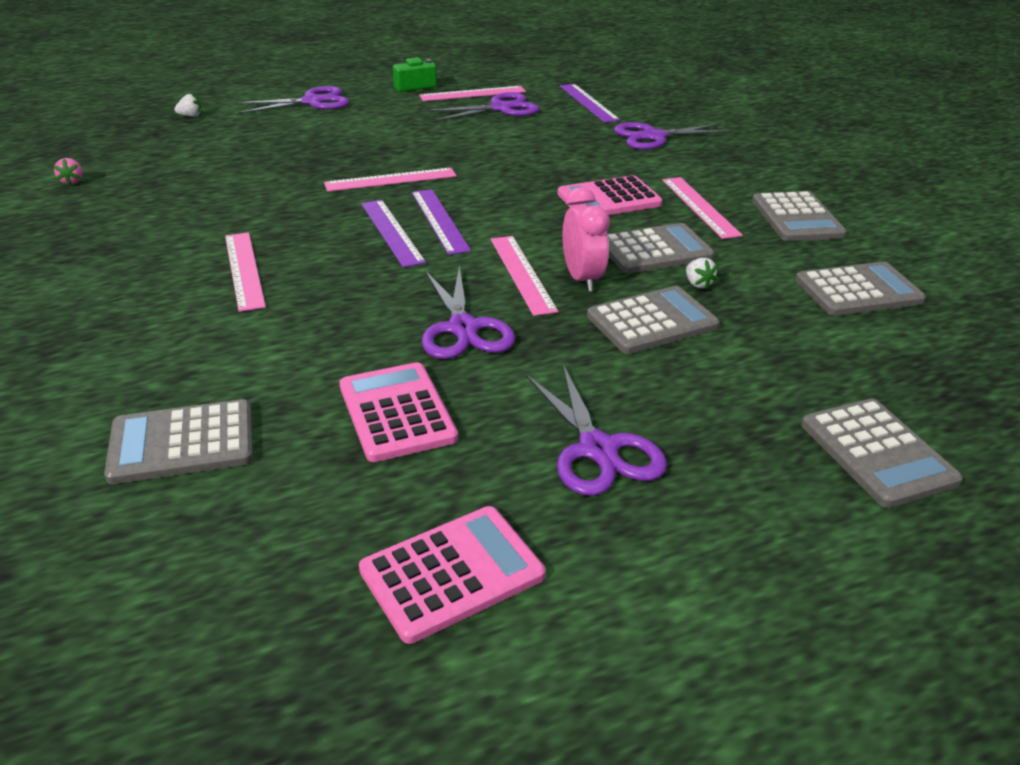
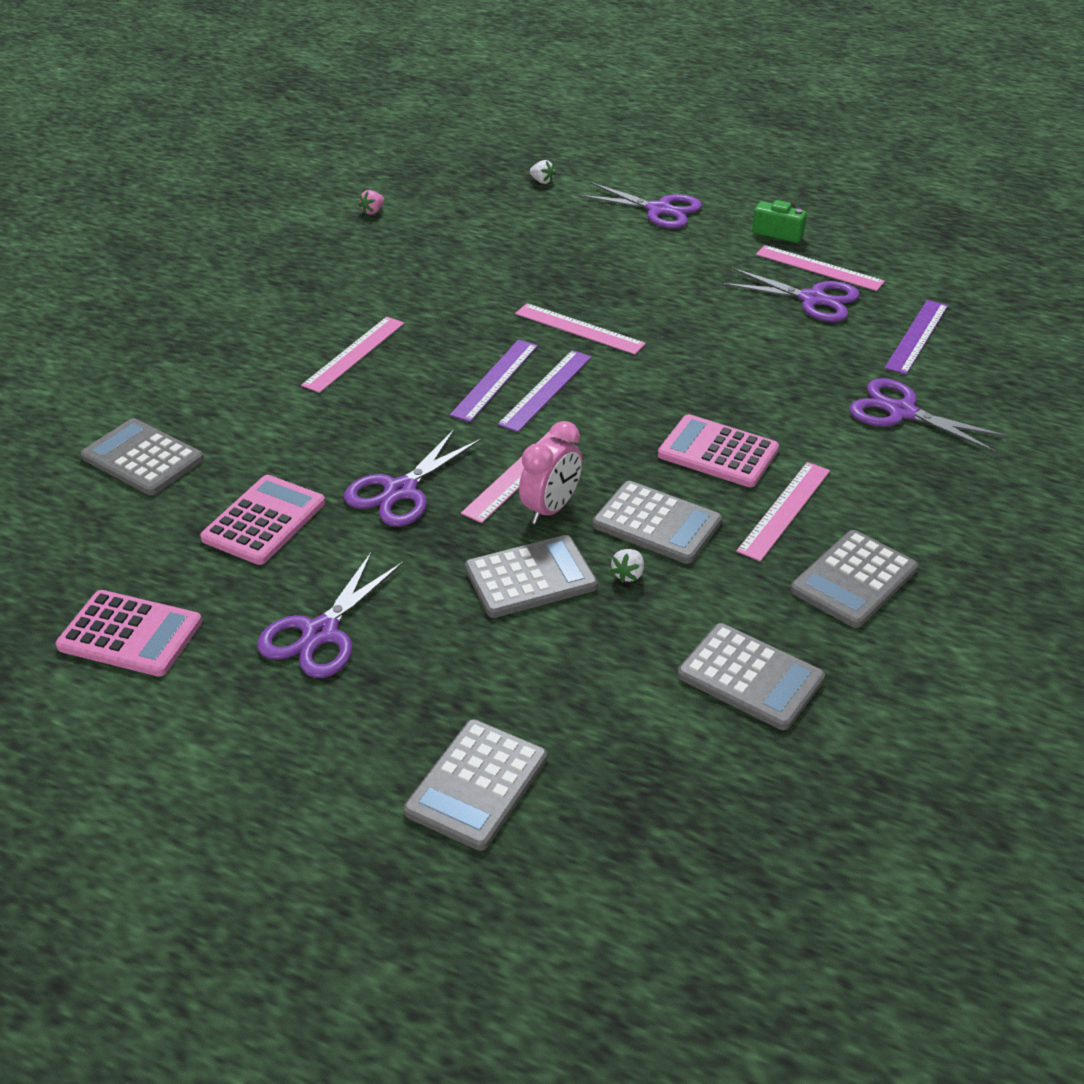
camera: 50 degrees right, 5 degrees up
(652, 321) = (530, 578): grey calculator -> grey calculator turned 45 degrees counterclockwise

